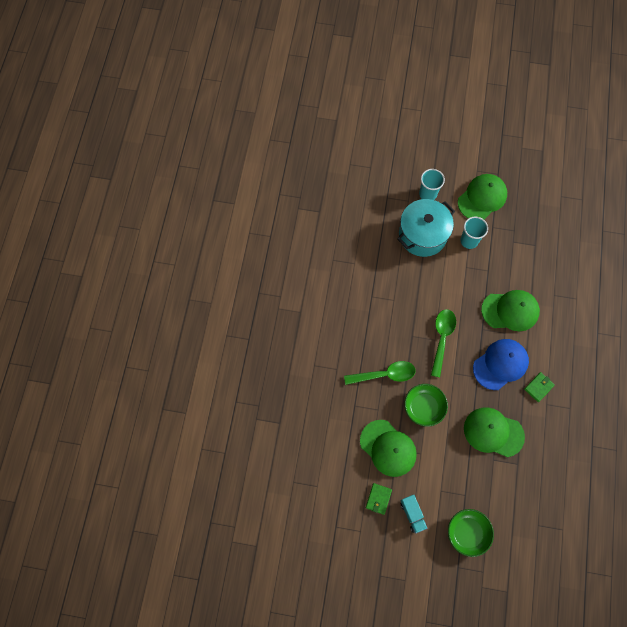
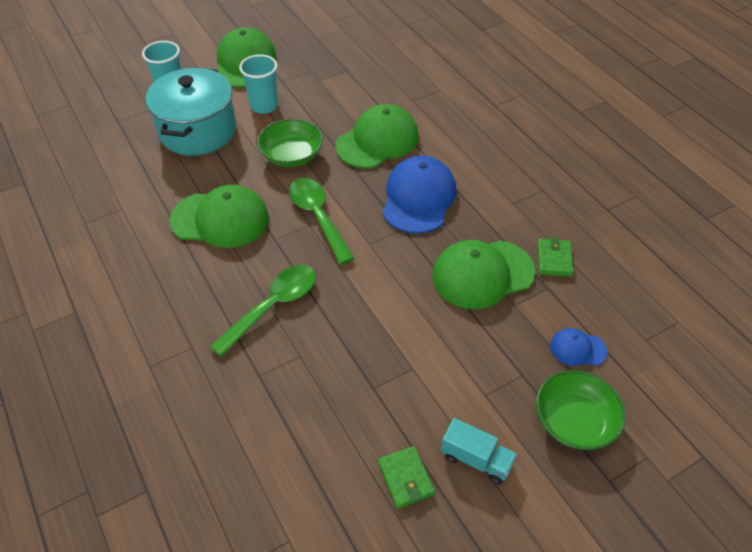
camera: 40 degrees left, 20 degrees down
(388, 448) = (358, 395): green cap -> green cap (220, 219)
(424, 407) = (364, 308): green bowl -> green bowl (291, 155)
(501, 504) = (577, 349): none -> blue cap
(538, 387) = (486, 192): green wallet -> green wallet (554, 259)

